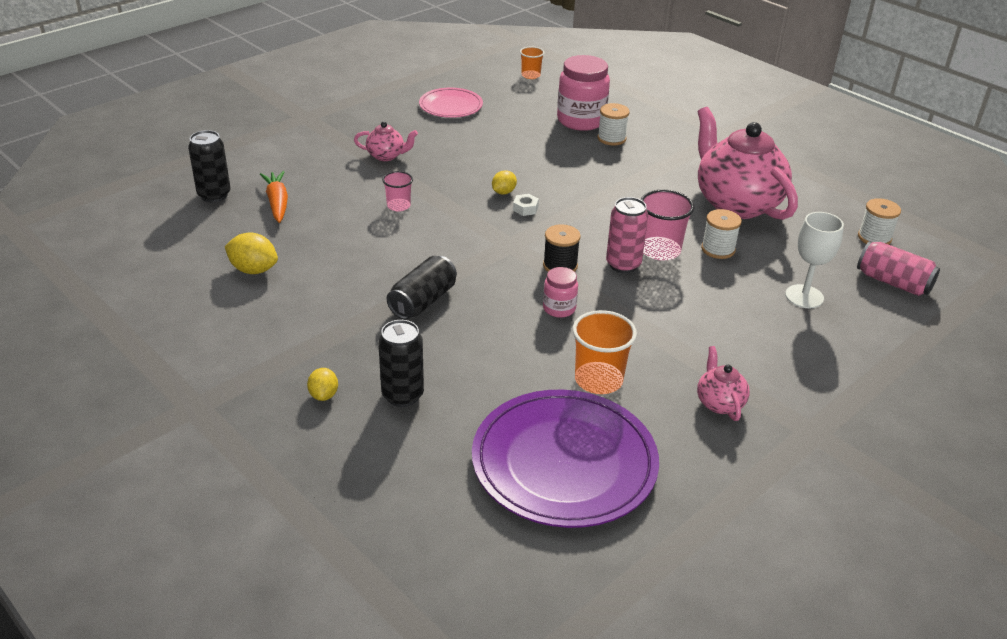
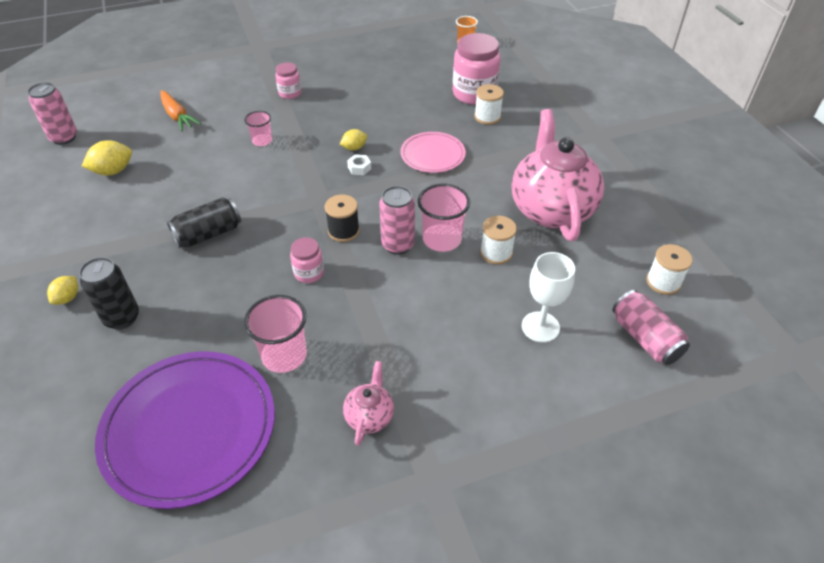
camera: 25 degrees right, 10 degrees up
(157, 251) = (64, 138): none -> pink can
(214, 195) = (140, 99): black can -> none
(253, 270) = (113, 171): yellow lemon -> yellow lemon turned 75 degrees counterclockwise
(277, 202) = (177, 116): orange carrot -> orange carrot turned 135 degrees clockwise
(386, 156) = (290, 93): pink teapot -> pink jar
(451, 106) = (376, 58): pink plate -> pink plate (432, 155)
(598, 380) = (284, 355): orange cup -> pink cup

